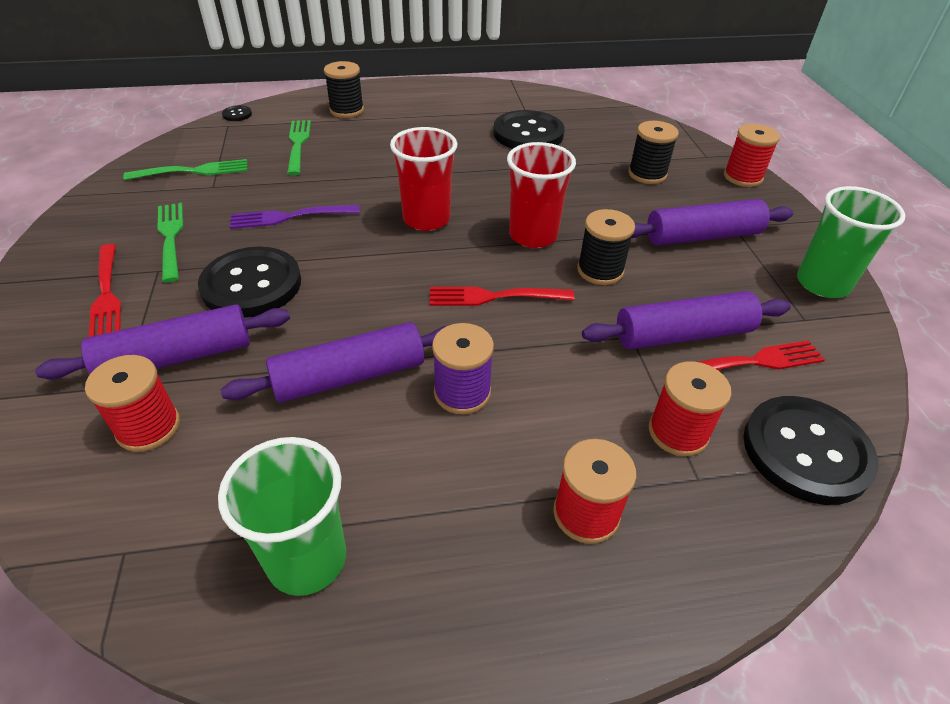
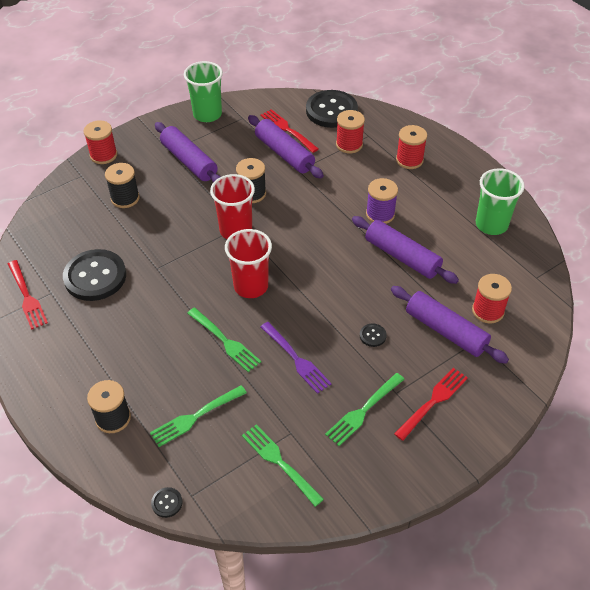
camera: 115 degrees left, 5 degrees up
(251, 285) = (372, 336): black button -> black button, size x0.41
(366, 181) = (224, 341): none -> green fork
(495, 296) = (304, 227): red fork -> red fork (26, 296)

